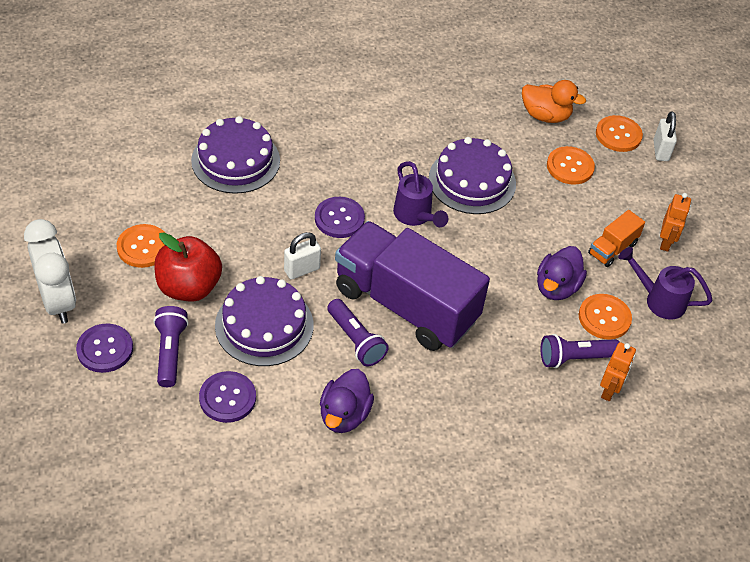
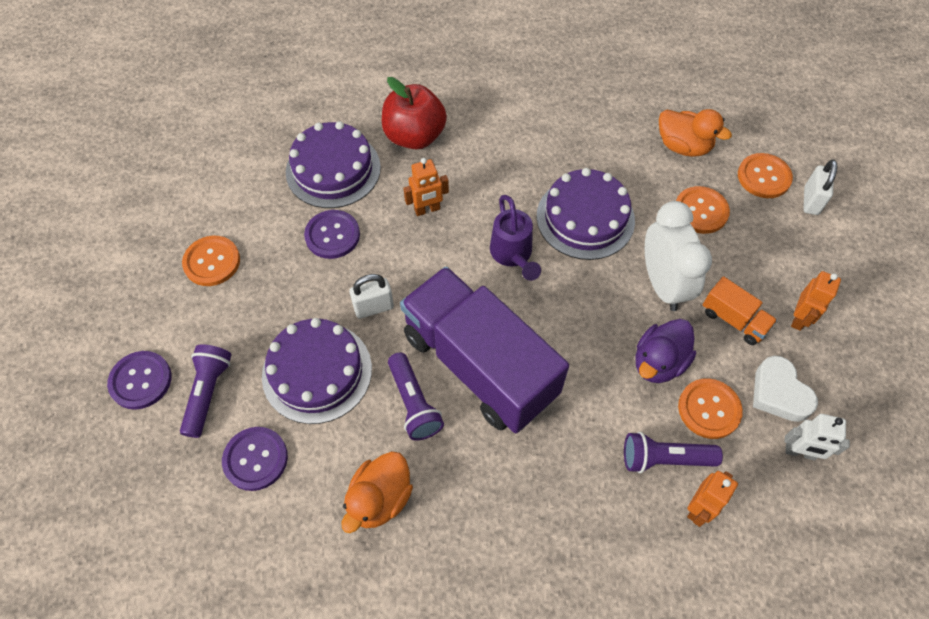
camera: 15 degrees right, 10 degrees up
(58, 301) = (108, 316): white clock -> white clock (663, 284)
(189, 287) = (248, 315): red apple -> red apple (414, 136)
(330, 186) = (427, 210): none -> orange robot
(339, 218) = (428, 249): purple button -> purple button (332, 235)
(344, 415) = (380, 499): purple duck -> orange duck
(612, 248) = (734, 320): orange truck -> orange truck turned 105 degrees counterclockwise
(658, 300) = (779, 393): purple watering can -> white heart
(682, 341) = (800, 452): none -> white robot

